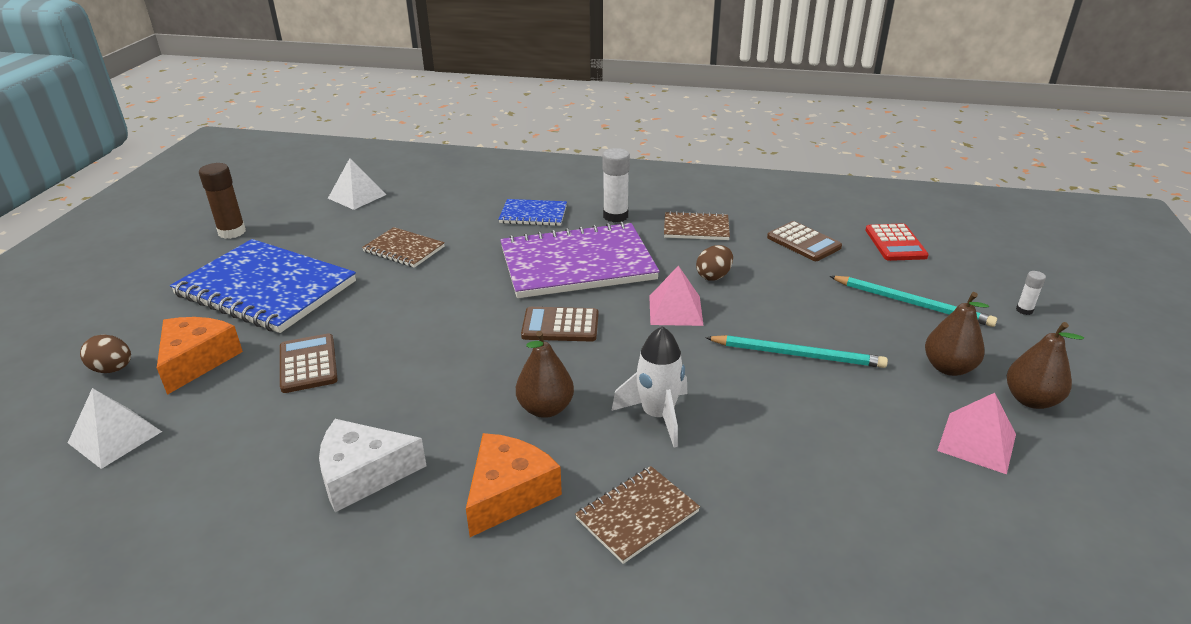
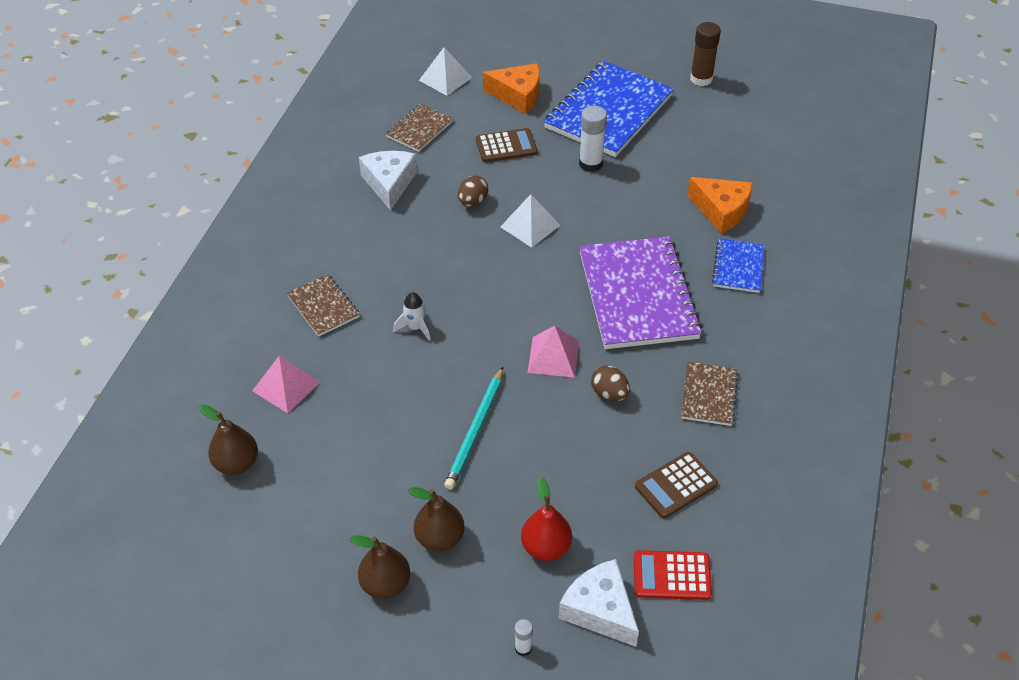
camera: 95 degrees right, 15 degrees up
(113, 369) = (514, 62): brown egg -> brown egg (472, 202)
(357, 196) = (774, 143): white pyramid -> white pyramid (530, 226)
(404, 249) = (669, 181): brown notebook -> brown notebook (419, 129)
(509, 493) = (357, 248): orange cheese -> orange cheese (721, 210)
(545, 408) = (435, 267): brown pear -> brown pear (236, 463)
(560, 325) = (538, 279): brown calculator -> none
(615, 216) = (735, 331): white glue stick -> white glue stick (590, 164)
(657, 416) = (415, 327): white rocket -> white rocket, size x0.63
(912, 303) = (546, 547): turquoise pencil -> red pear
(954, 274) = (600, 610): none -> white cheese
(977, 442) = (344, 520): pink pyramid -> pink pyramid (286, 386)

